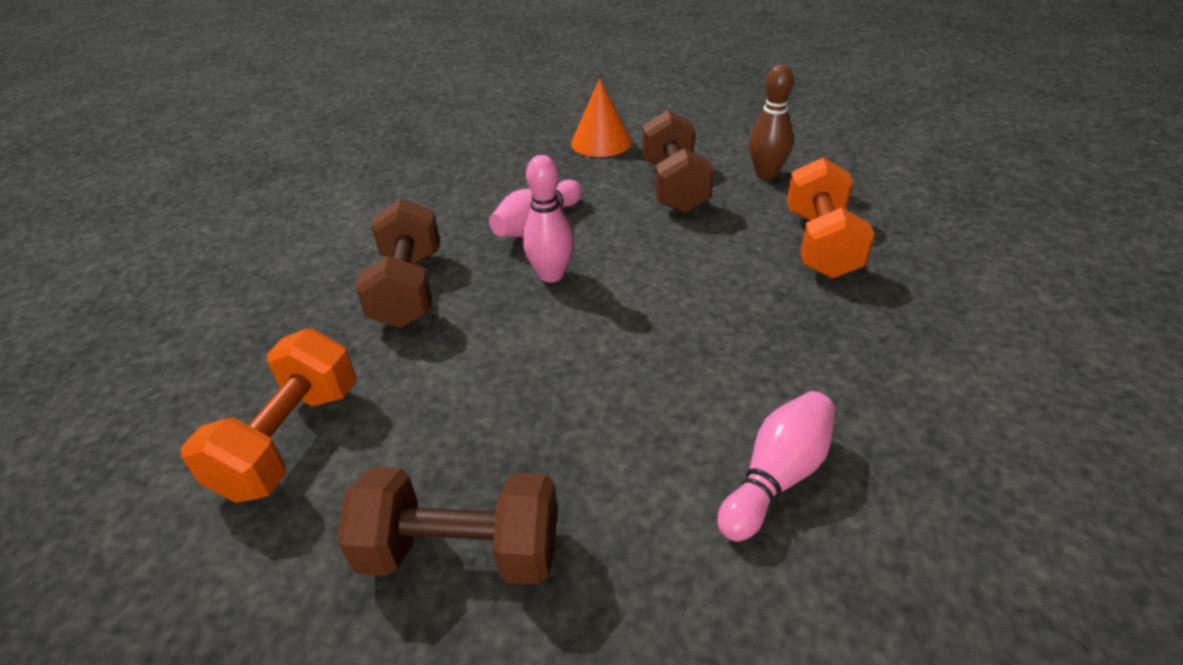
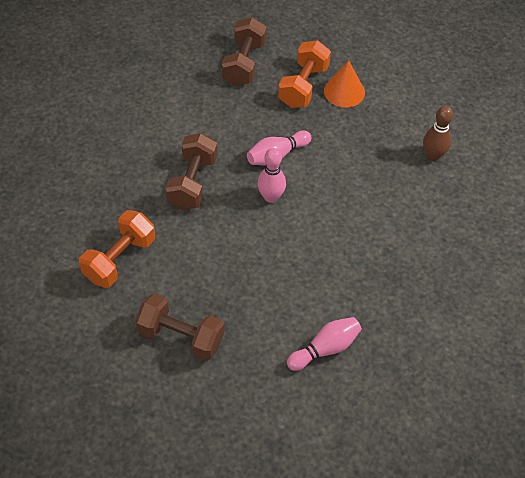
camera: 15 degrees right, 15 degrees up
(674, 186) = (371, 148): brown dumbbell -> brown dumbbell (244, 63)
(821, 244) = (430, 223): orange dumbbell -> orange dumbbell (303, 86)

